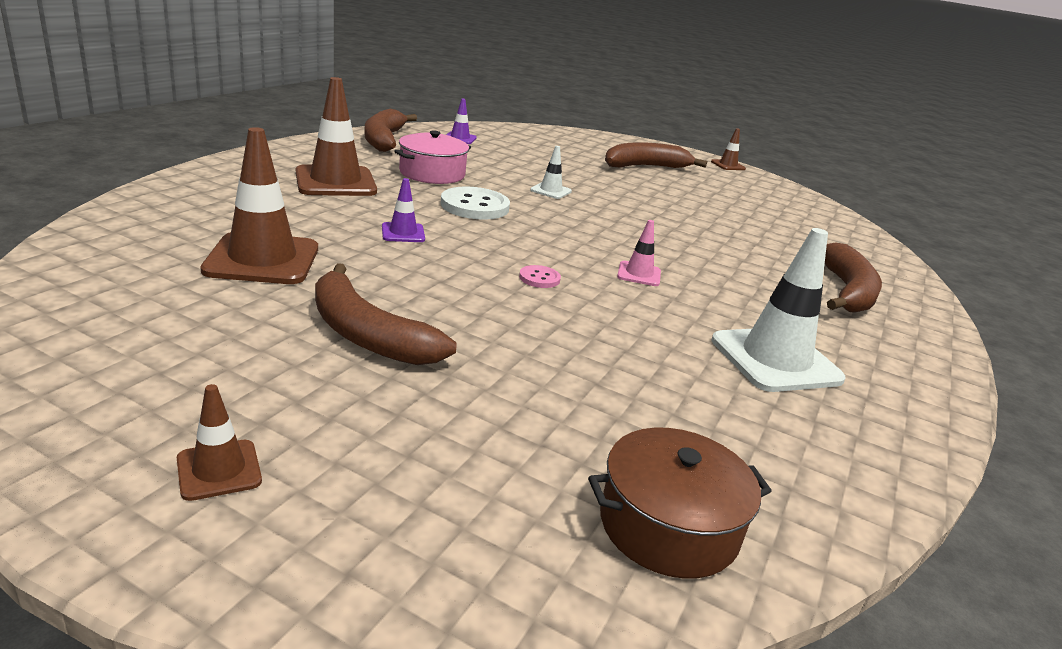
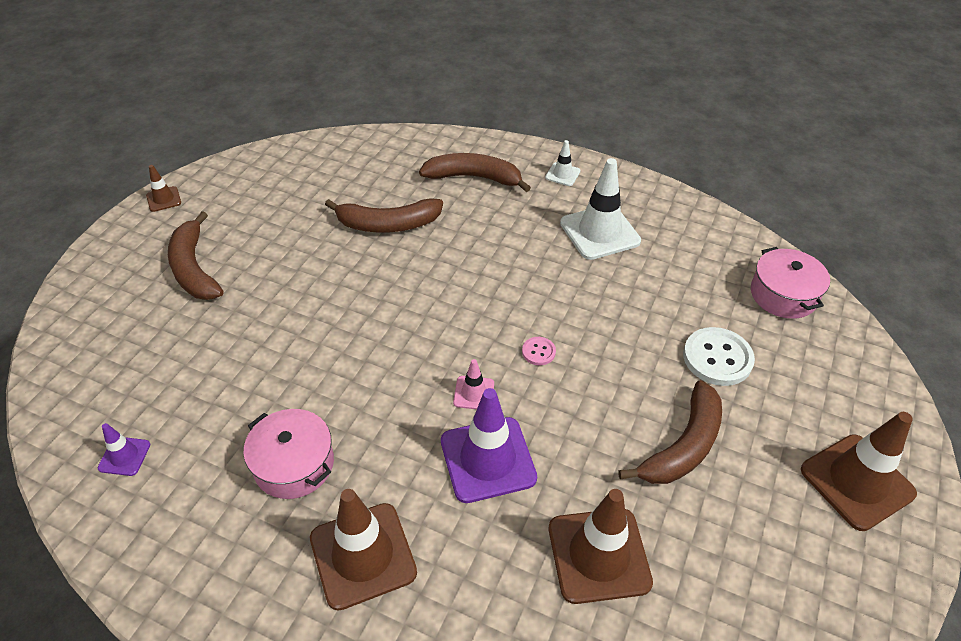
camera: 90 degrees left, 20 degrees up
(219, 470) = (857, 481): brown traffic cone -> brown traffic cone, size x2.04
(384, 140) = (159, 545): brown banana -> brown banana (388, 224)
(403, 233) = (488, 459): purple traffic cone -> purple traffic cone, size x2.04
(475, 206) = (389, 411): white button -> white button (717, 358)
(551, 191) = (314, 350): white traffic cone -> white traffic cone (562, 174)
(639, 274) = (499, 290): pink traffic cone -> pink traffic cone (473, 393)
(668, 525) = (783, 295): brown pot -> pink pot

